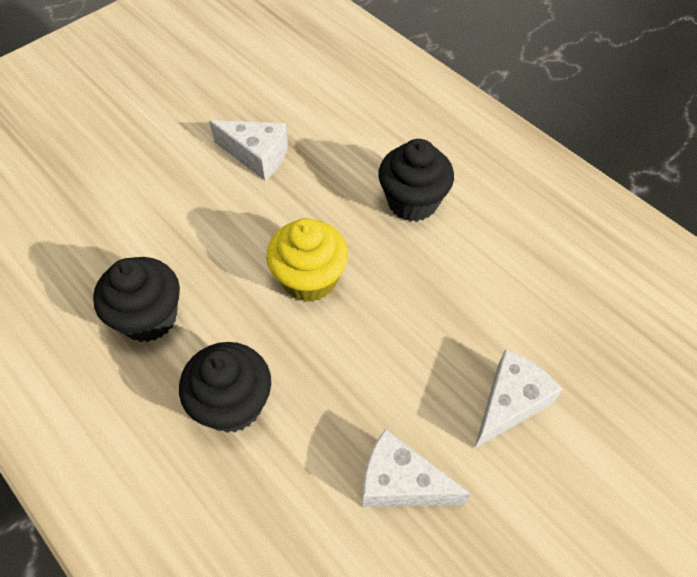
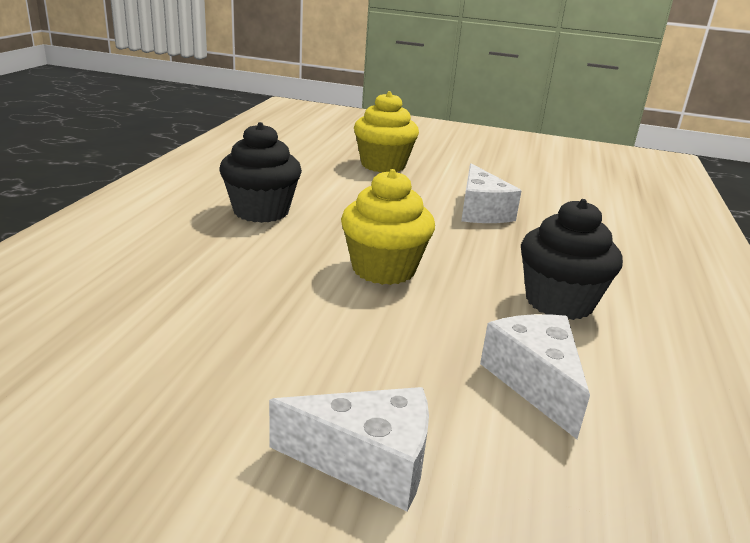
camera: 55 degrees right, 30 degrees down
(111, 167) = (383, 165): none -> yellow cupcake
(232, 404) = (205, 268): black cupcake -> none
(400, 483) = (178, 396): white cheese -> white cheese (535, 382)

